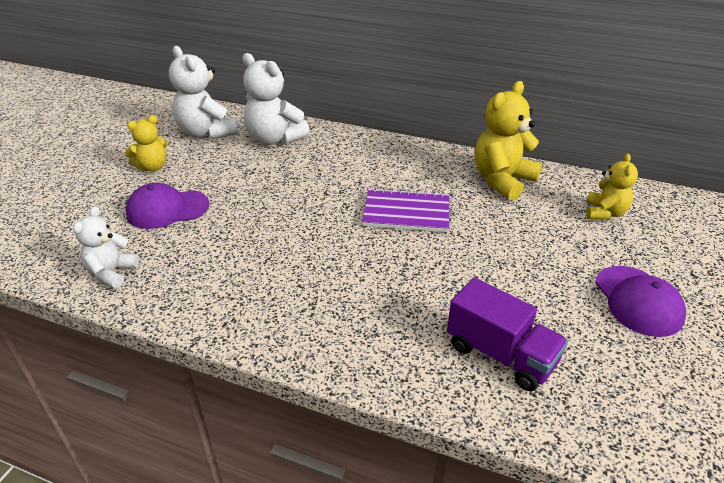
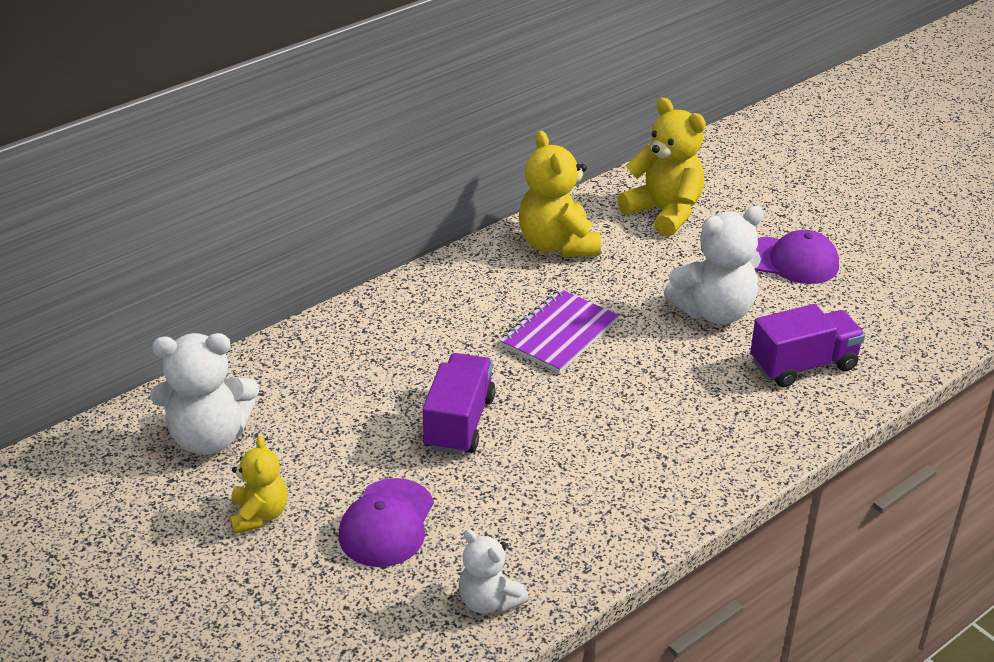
camera: 60 degrees left, 0 degrees up
(274, 139) = (296, 379): white teddy bear -> white teddy bear (714, 311)
(279, 204) = (459, 422): none -> purple truck
(604, 213) = (664, 212): yellow teddy bear -> yellow teddy bear, size x1.67

